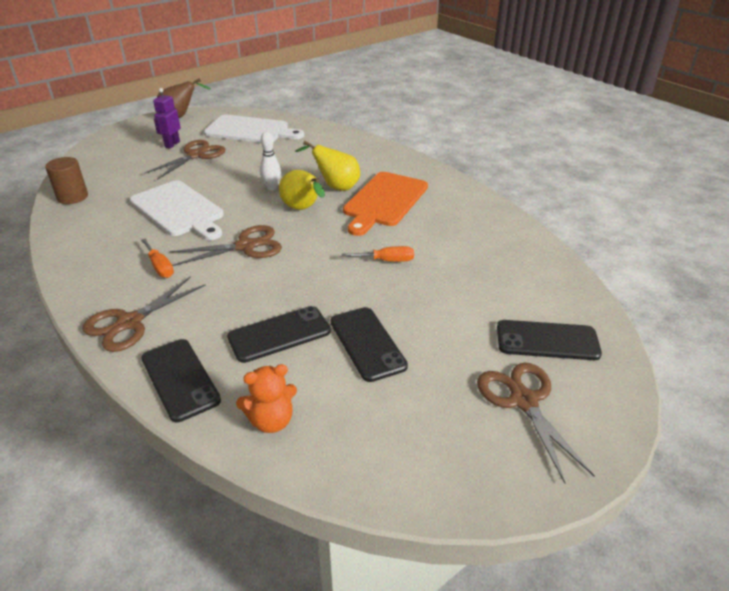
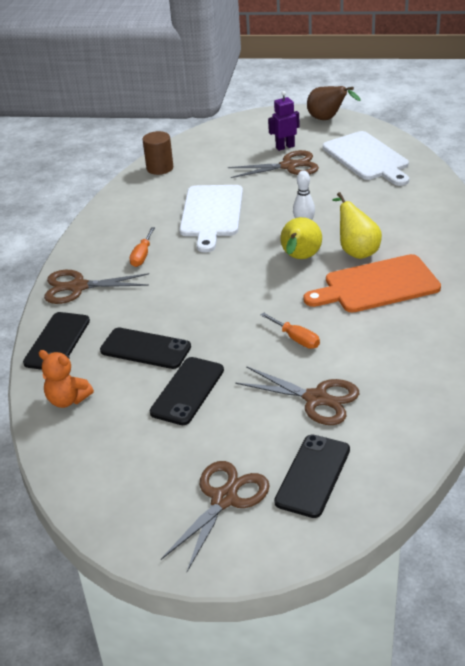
camera: 50 degrees right, 0 degrees up
(246, 246) = (215, 269): brown scissors -> brown scissors (316, 399)
(547, 340) = (313, 475): black phone -> black phone turned 60 degrees clockwise

